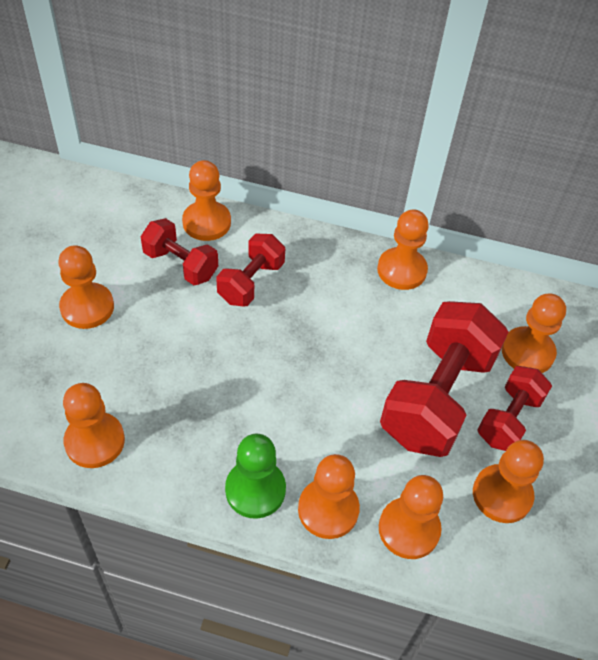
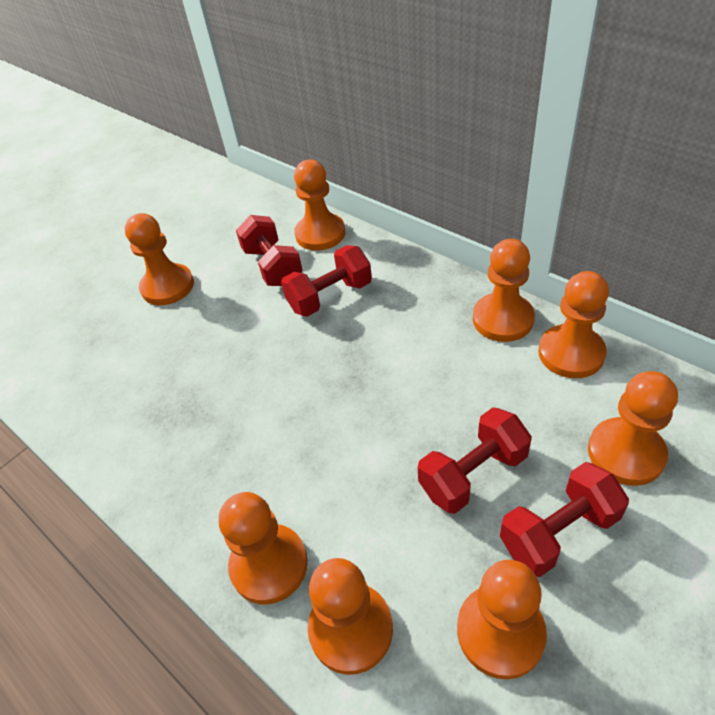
camera: 35 degrees right, 5 degrees down
(95, 441) = (92, 410): orange pawn -> orange pawn (571, 353)
(255, 490) = (206, 512): green pawn -> none
(437, 397) = (473, 474): red dumbbell -> red dumbbell, size x0.56

